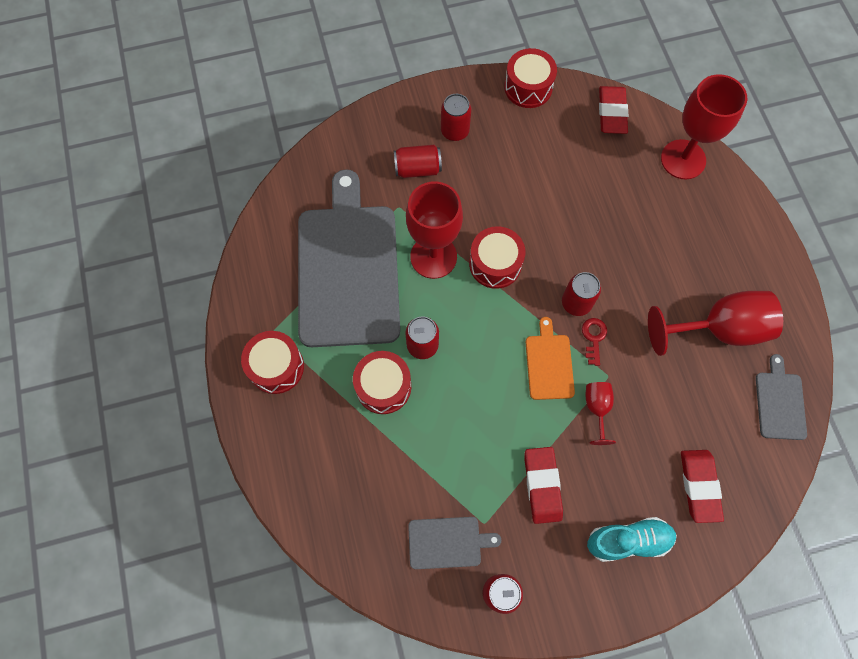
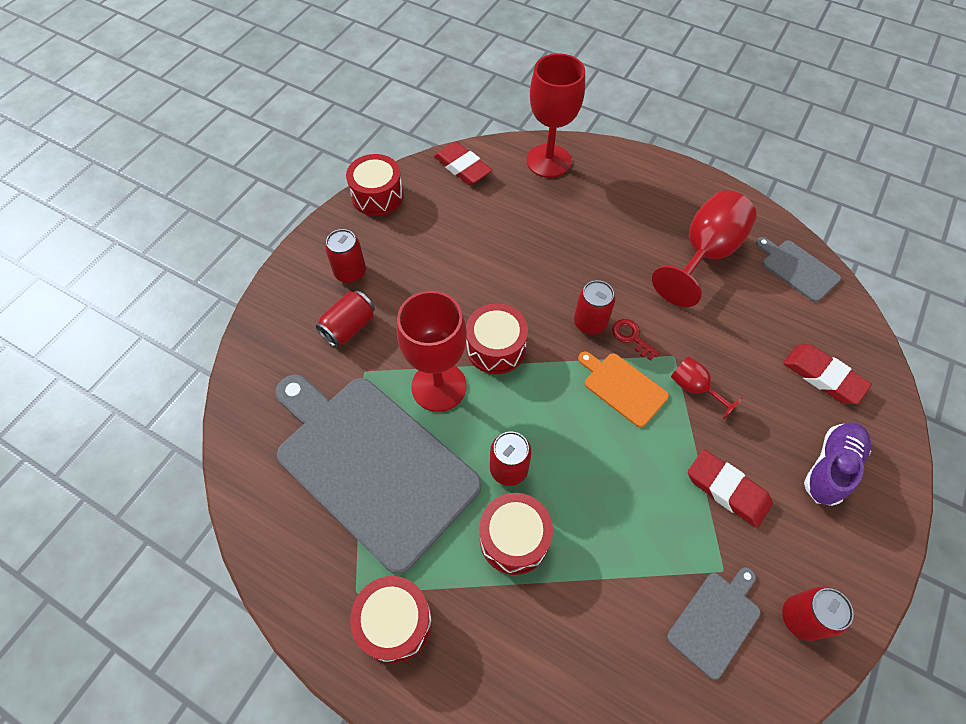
camera: 45 degrees left, 10 degrees down
(628, 540) = (831, 467): turquoise shoe -> purple shoe

